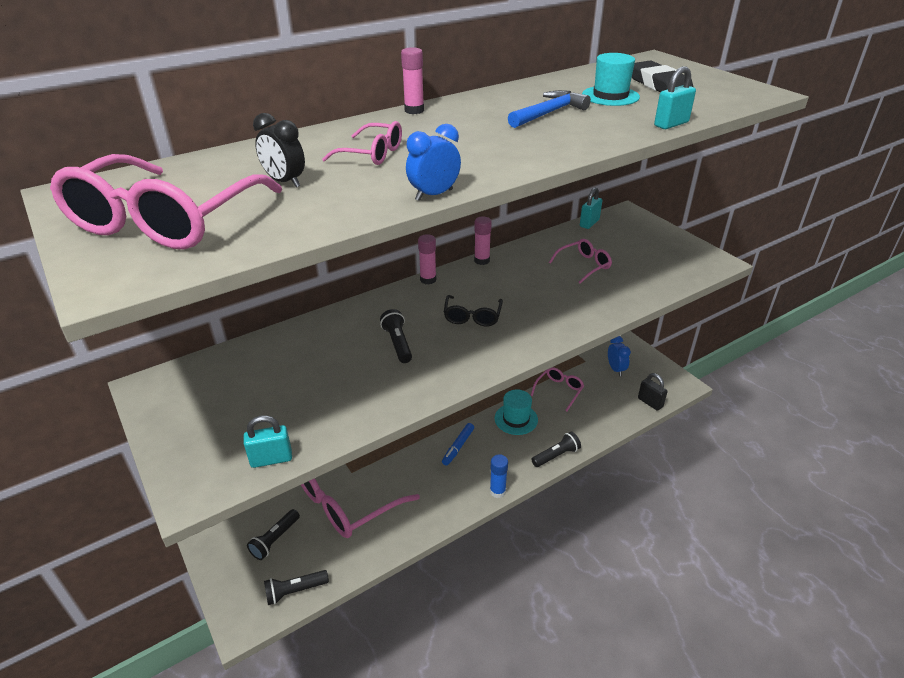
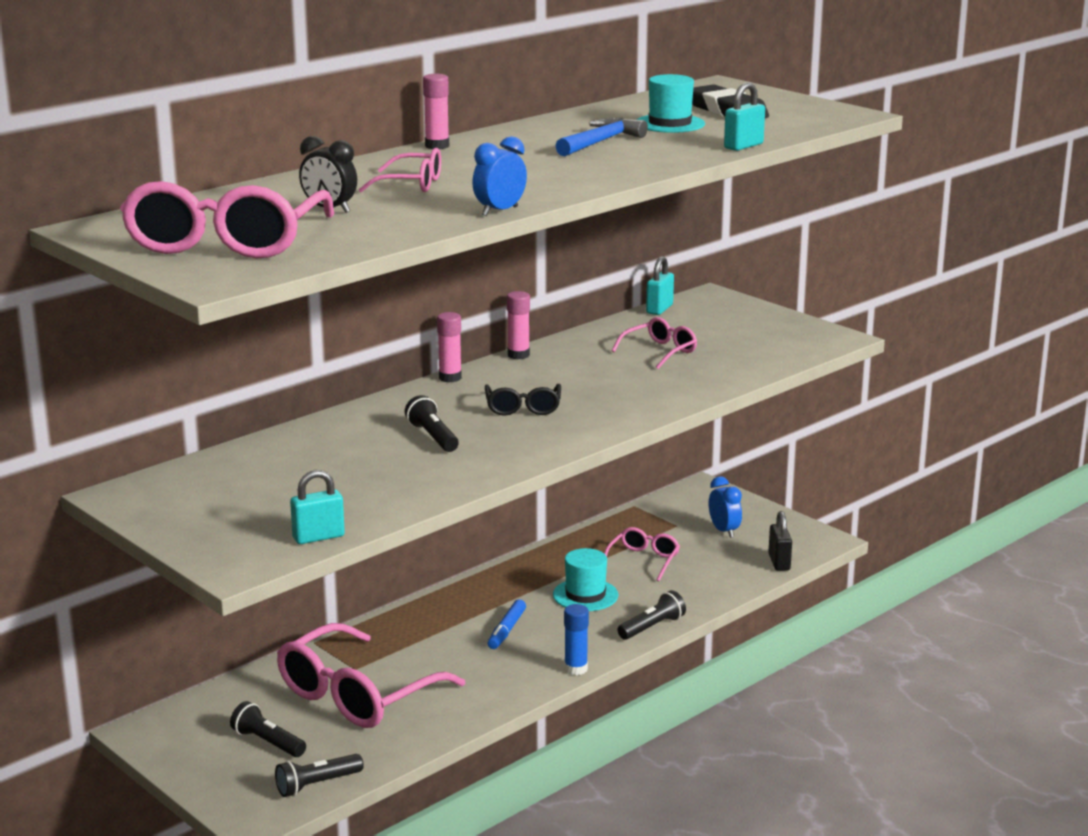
camera: 10 degrees left, 15 degrees down
(275, 540) = (268, 742): black flashlight -> black flashlight turned 105 degrees clockwise
(650, 402) = (779, 562): black padlock -> black padlock turned 45 degrees clockwise

